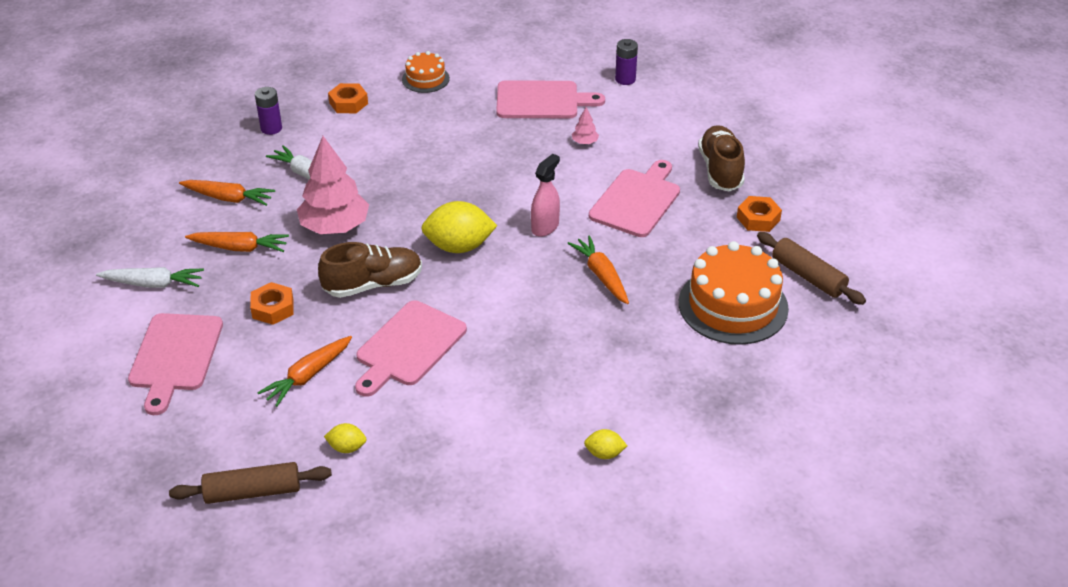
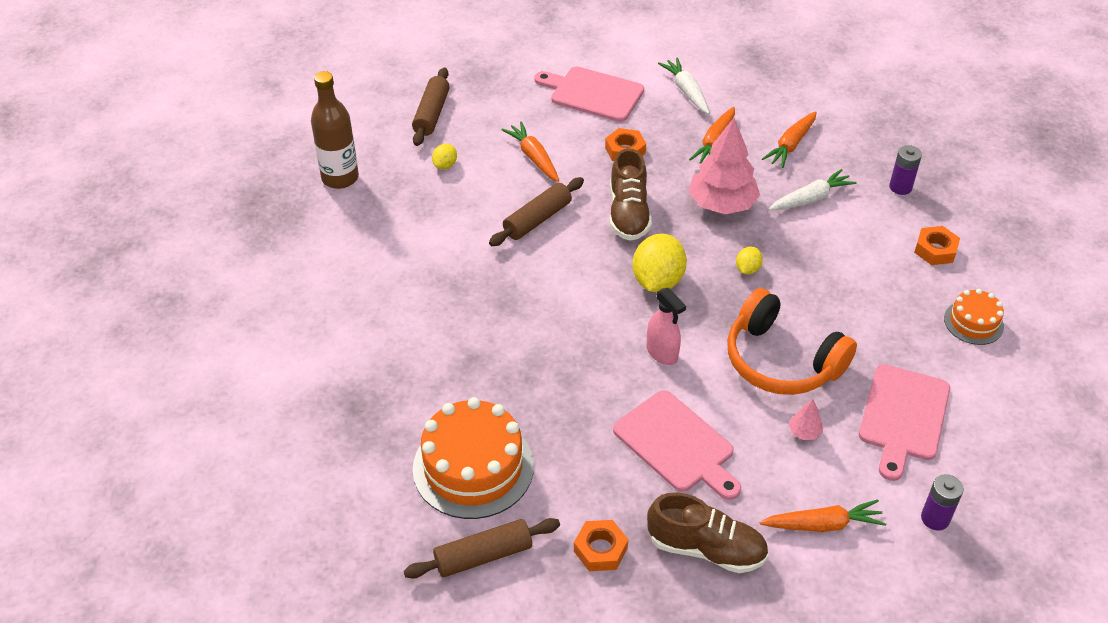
camera: 110 degrees right, 5 degrees up
(153, 284) = (686, 91): white carrot -> white carrot turned 135 degrees clockwise
(405, 539) = (340, 178): none -> brown bottle
(408, 346) = (537, 219): pink cutting board -> brown rolling pin
(517, 163) = (781, 360): none -> orange headphones
(601, 275) = (568, 375): orange carrot -> orange carrot (823, 524)
(604, 454) = (347, 308): yellow lemon -> yellow lemon (747, 269)

